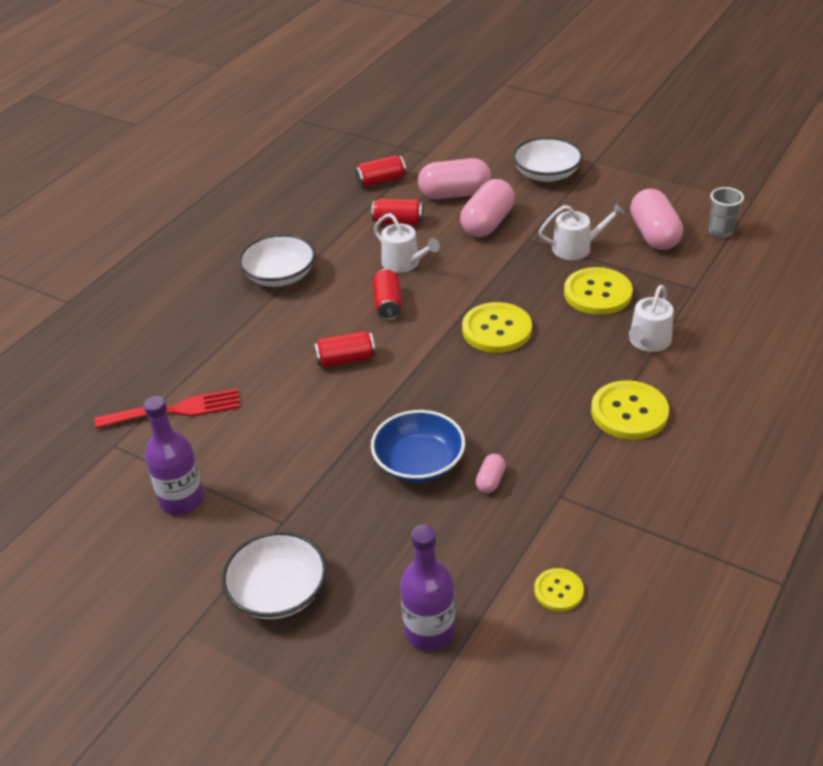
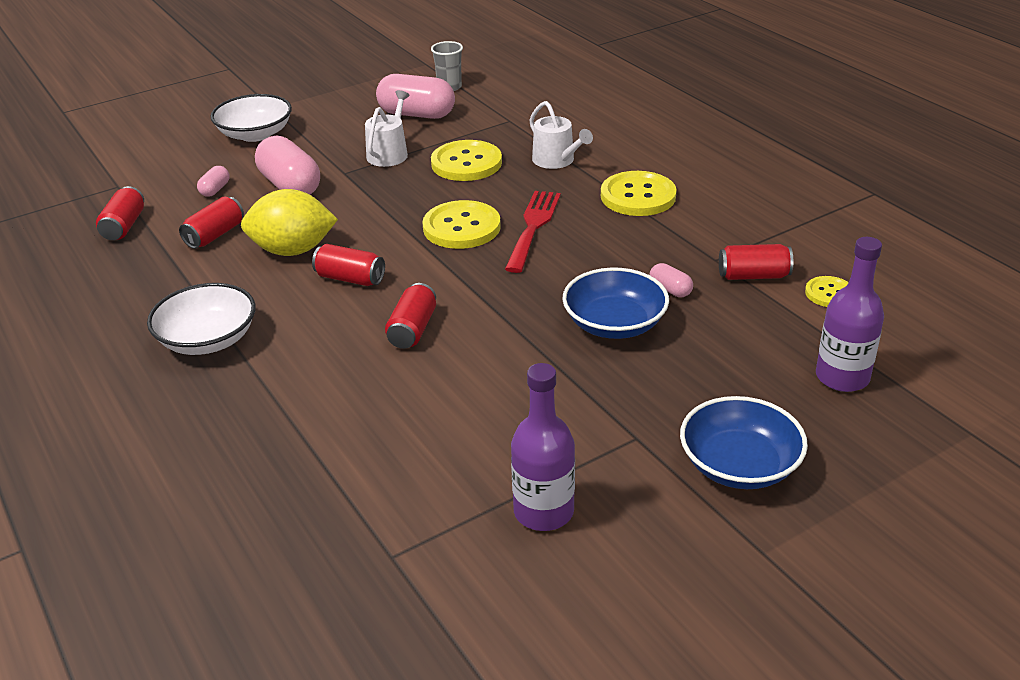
camera: 65 degrees left, 5 degrees down
(176, 410) = (375, 483): red fork -> red fork (533, 227)
(278, 592) = (739, 465): white bowl -> blue bowl
(404, 263) = (293, 250): white watering can -> yellow lemon
(455, 194) = (215, 190): pink capsule -> pink capsule, size x0.47
(551, 529) = (753, 276): none -> red can

